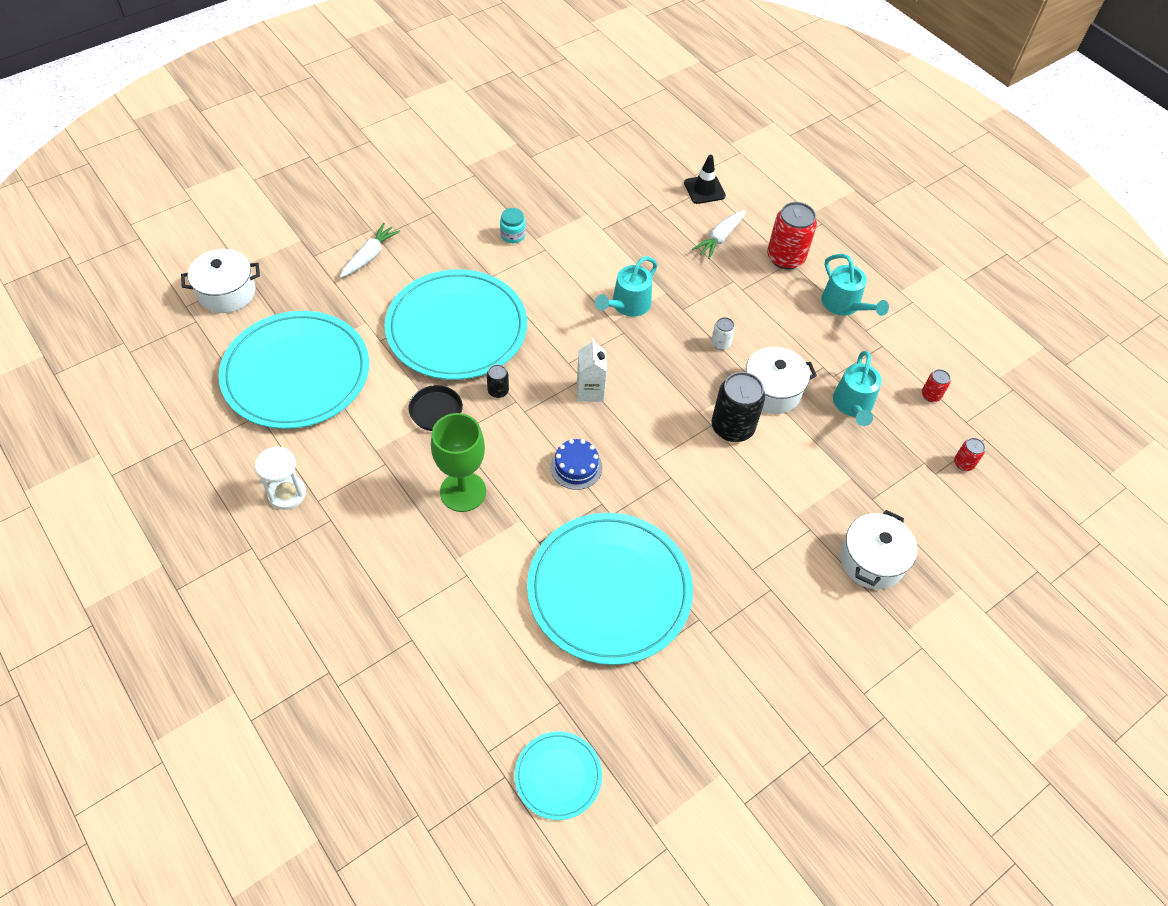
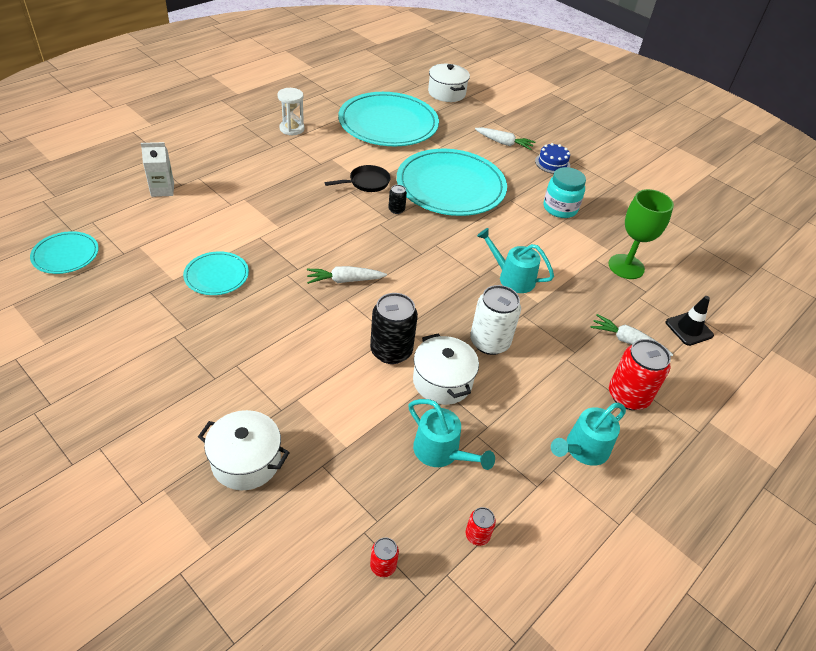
camera: 80 degrees right, 10 degrees down
(463, 492) = (301, 198): green goblet -> green goblet (626, 266)
(512, 235) = (560, 208): turquoise jar -> turquoise jar, size x1.67
(576, 467) = (331, 253): blue cake -> blue cake (552, 163)
(590, 391) = (409, 258): white carton -> white carton (162, 190)
(609, 590) = (216, 275): turquoise plate -> turquoise plate, size x0.48
(624, 458) = (344, 280): none -> white carrot
(720, 343) = (489, 342): white can -> white can, size x2.07
(853, 405) = (441, 452): turquoise watering can -> turquoise watering can turned 135 degrees counterclockwise

